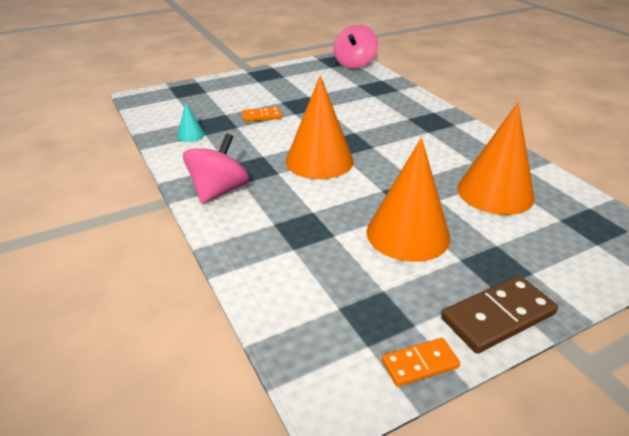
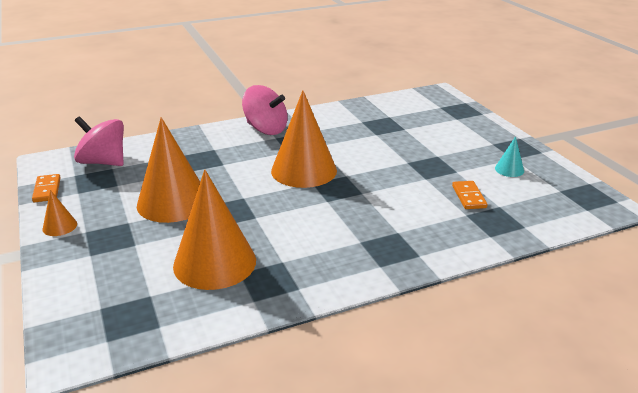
camera: 95 degrees right, 5 degrees down
(191, 135) = (360, 116): turquoise cone -> turquoise cone (509, 169)
(261, 116) = (399, 145): orange domino -> orange domino (469, 197)
(354, 64) = (581, 210): pink spinning top -> pink spinning top (103, 162)
(497, 316) = (60, 226): brown domino -> orange cone

